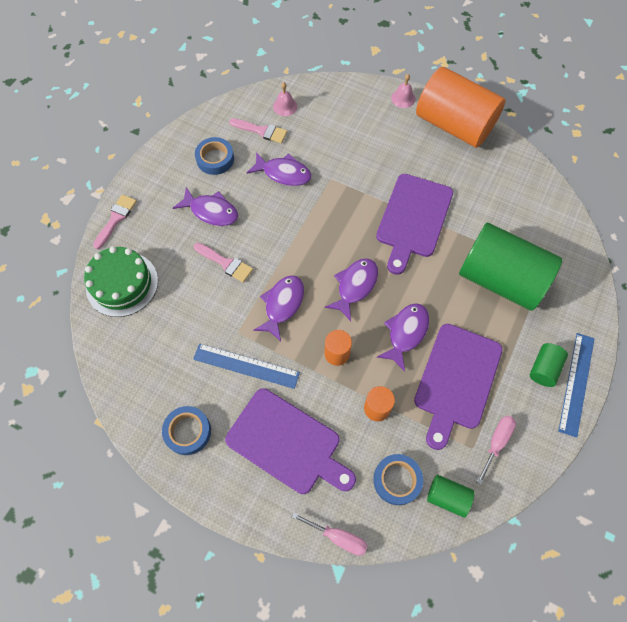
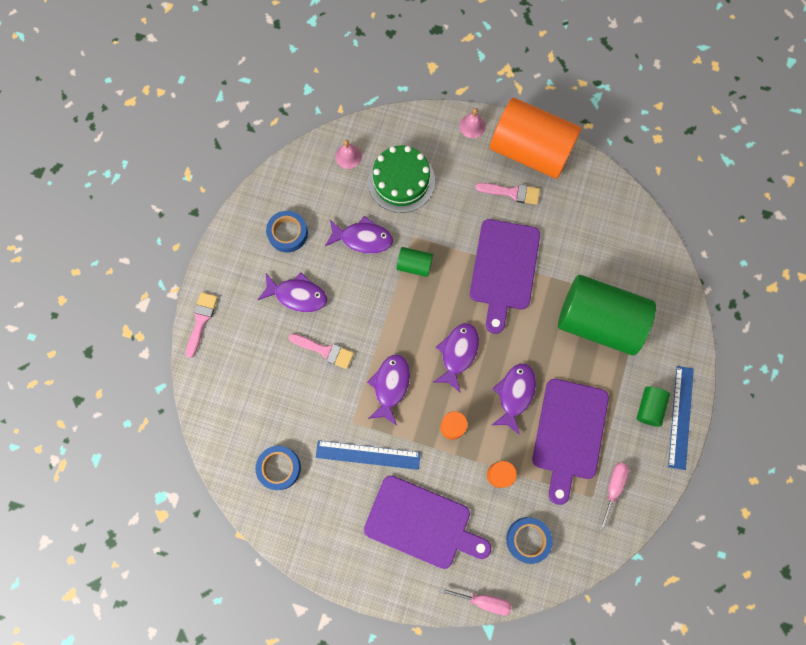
camera: 10 degrees left, 10 degrees up
(122, 284) = (226, 391): green cake -> green cake (401, 181)
(188, 431) = (327, 529): blue tape -> blue tape (279, 468)
(261, 131) = (329, 191): pink brush -> pink brush (512, 192)
(447, 497) = (575, 546): green cylinder -> green cylinder (414, 265)

